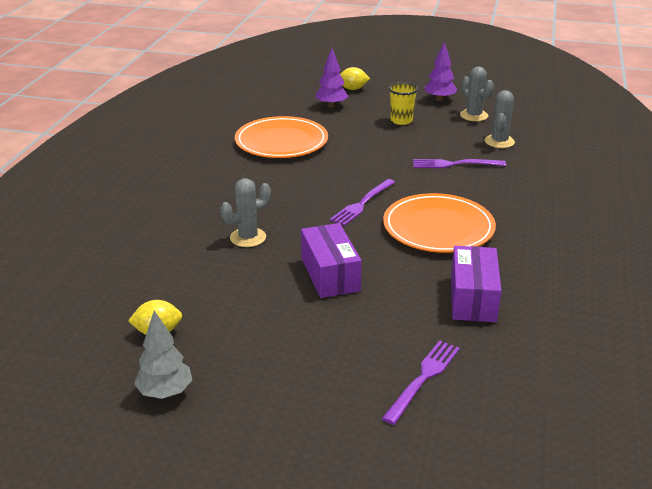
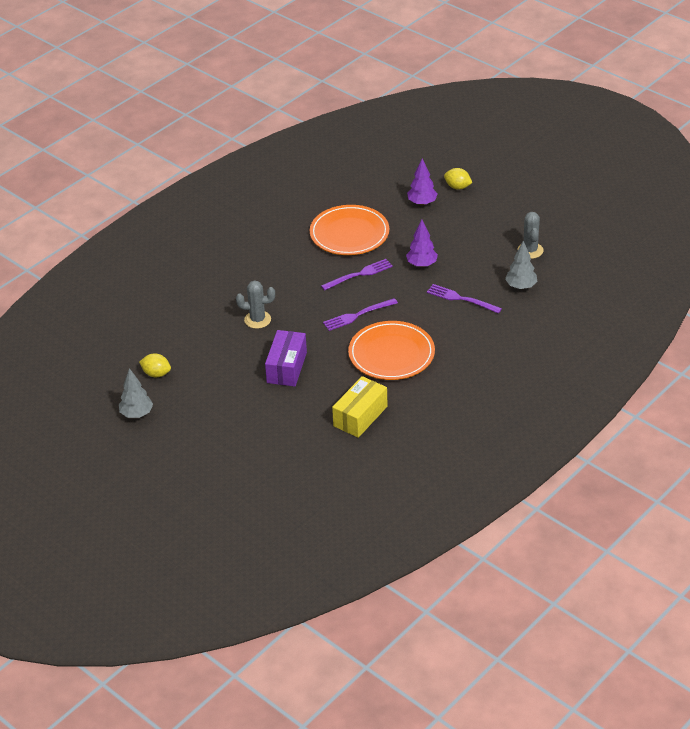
camera: 30 degrees right, 10 degrees up
(401, 120) = (464, 238): yellow cup -> none
(423, 378) = (281, 456): purple fork -> purple fork (359, 274)
(439, 99) = (520, 222): purple tree -> purple tree (422, 264)
(473, 298) = (360, 416): purple box -> yellow box
(499, 142) = (521, 286): grey cactus -> grey tree

